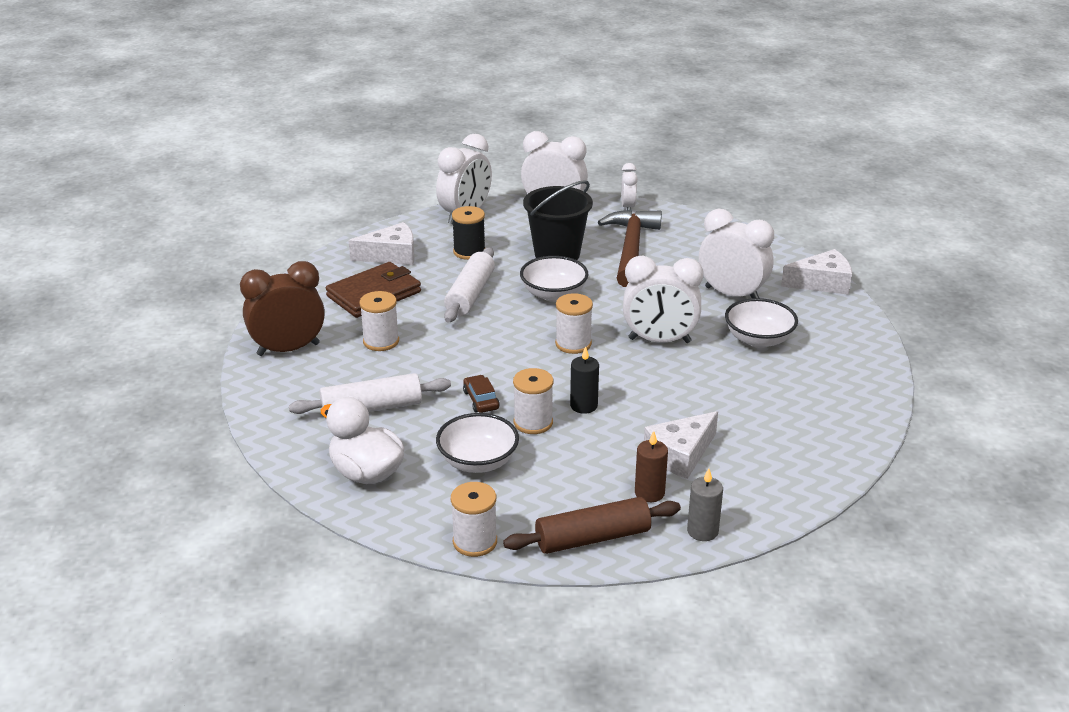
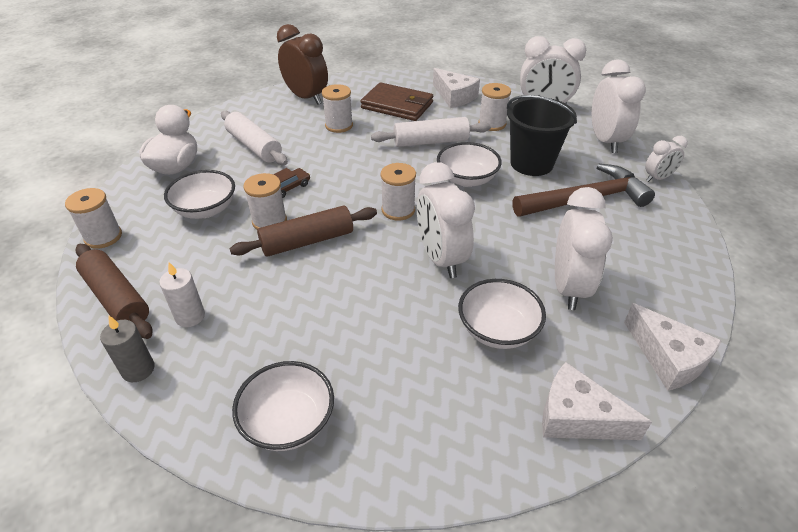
camera: 65 degrees right, 10 degrees up
(469, 252) = (492, 124): black spool -> white spool
(583, 406) = (307, 241): black candle -> brown rolling pin
(649, 493) = (190, 316): brown candle -> white candle
(680, 455) = (257, 322): white cheese -> white cheese (577, 417)
(800, 457) = (288, 421): none -> white bowl

